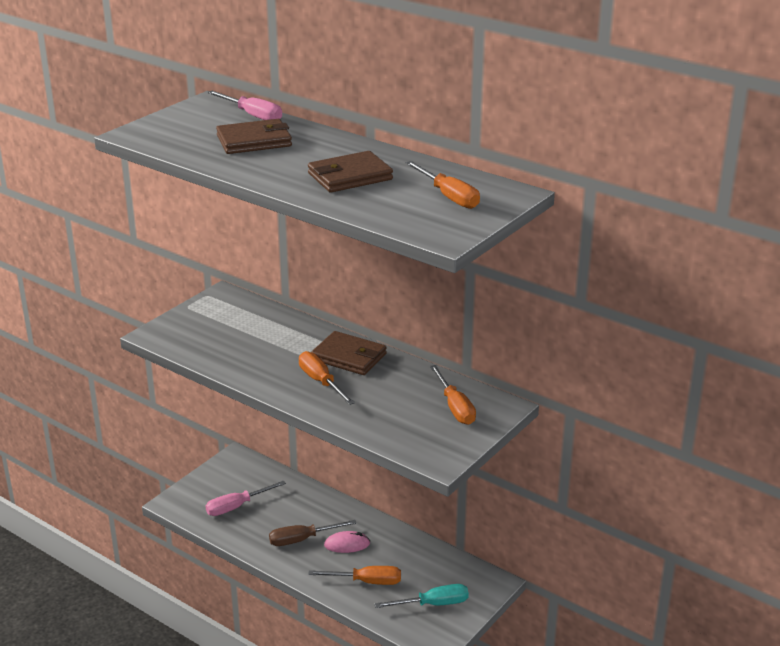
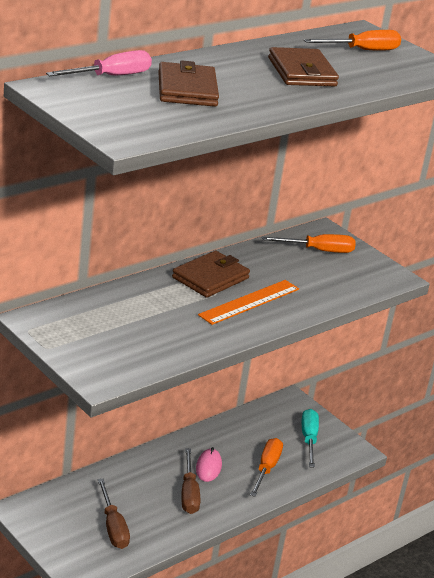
camera: 80 degrees left, 0 degrees up
(237, 506) = (113, 527): pink screwdriver -> brown screwdriver
(321, 382) = (249, 302): orange screwdriver -> orange ruler

